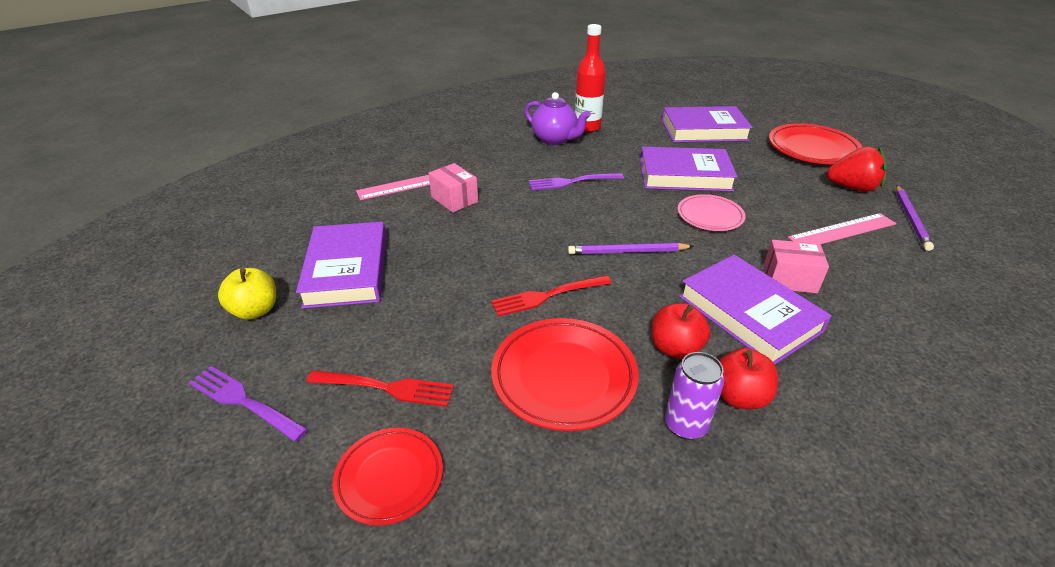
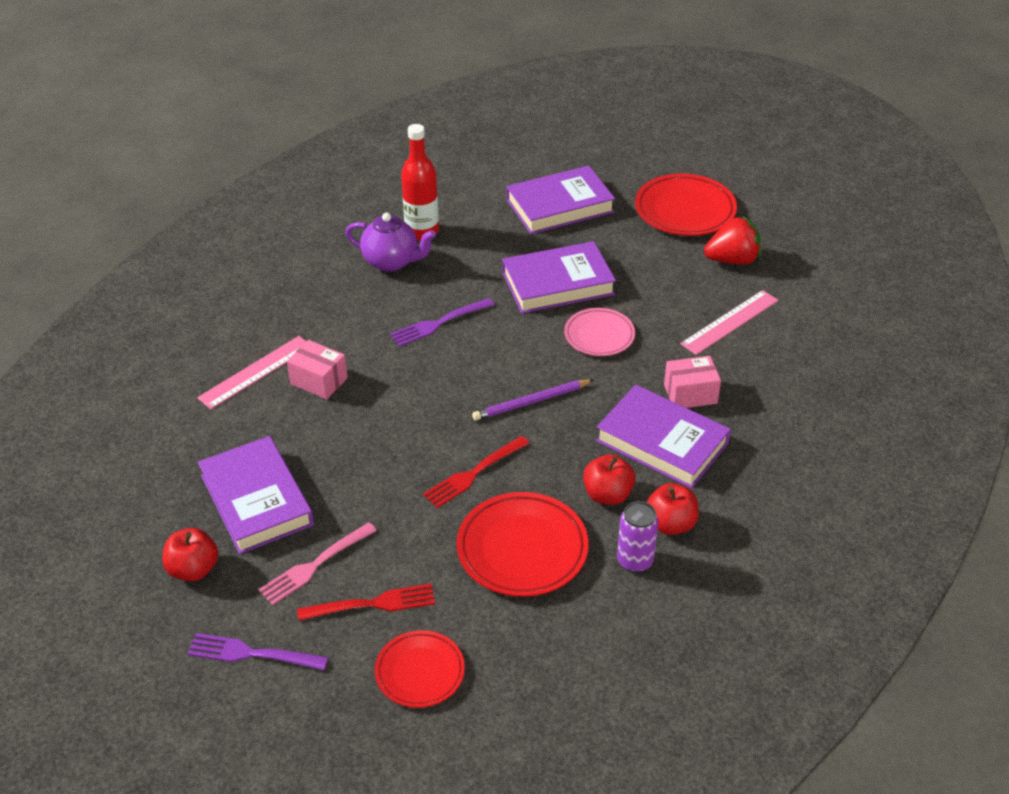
camera: 20 degrees left, 5 degrees up
(255, 310) = (193, 569): yellow apple -> red apple
(357, 336) = (315, 565): none -> pink fork
(911, 219) = (792, 290): purple pencil -> none

